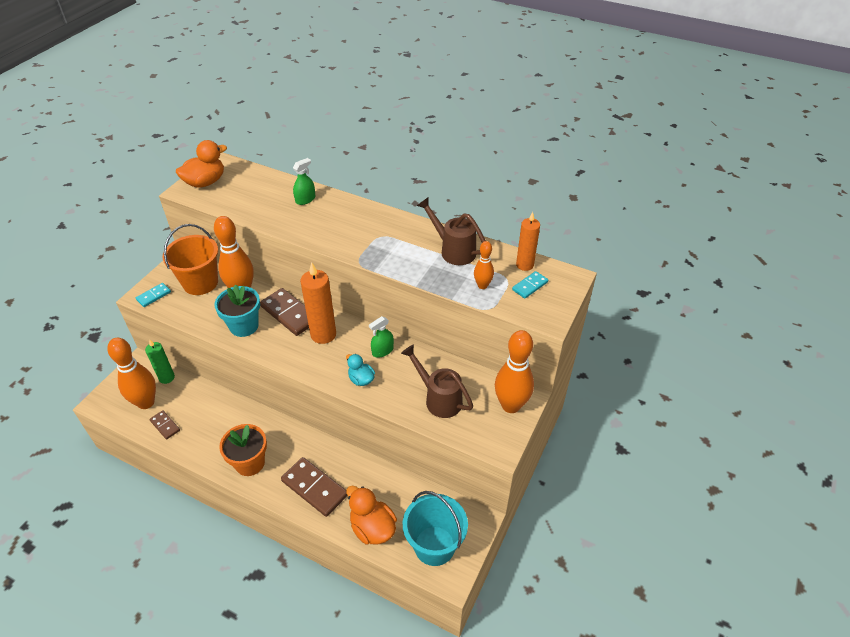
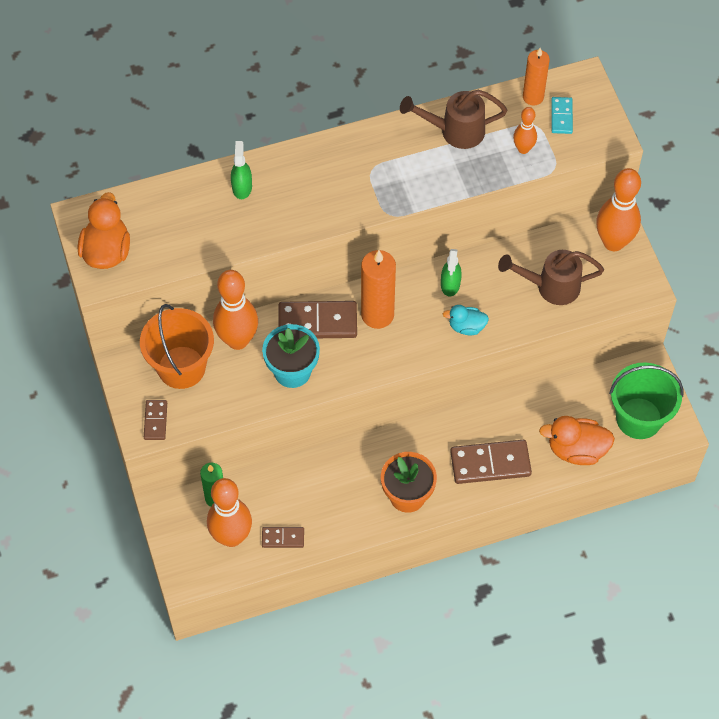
camera: 45 degrees left, 15 degrees up
(154, 296) = (155, 421): turquoise domino -> brown domino
(434, 545) = (639, 418): turquoise bucket -> green bucket

